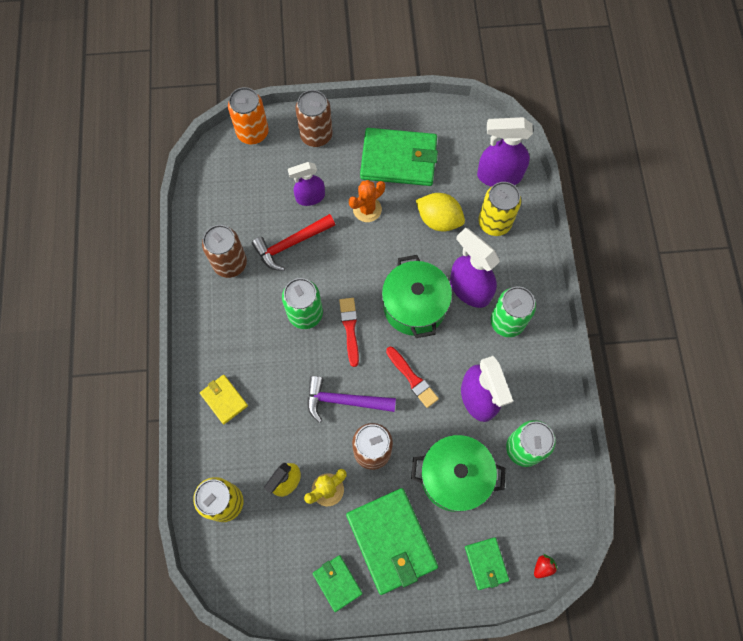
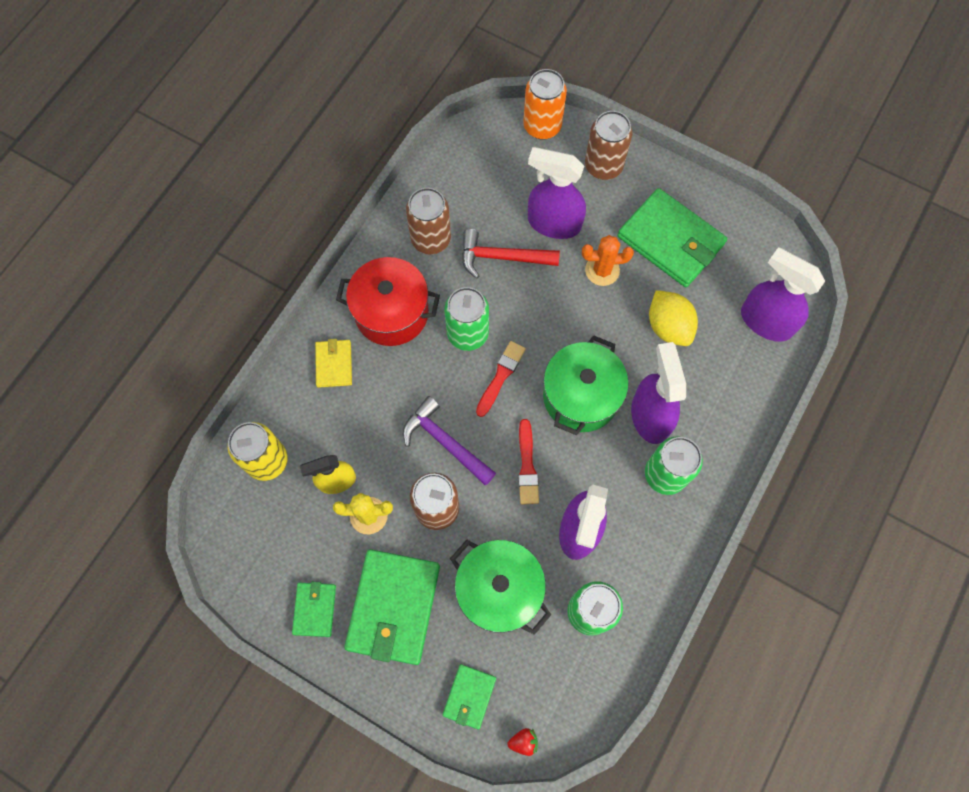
camera: 35 degrees right, 0 degrees up
(239, 334) = (391, 313): none -> red pot
(310, 197) = (553, 223): purple spray bottle -> purple spray bottle, size x1.55
(494, 223) = (725, 366): yellow can -> none

